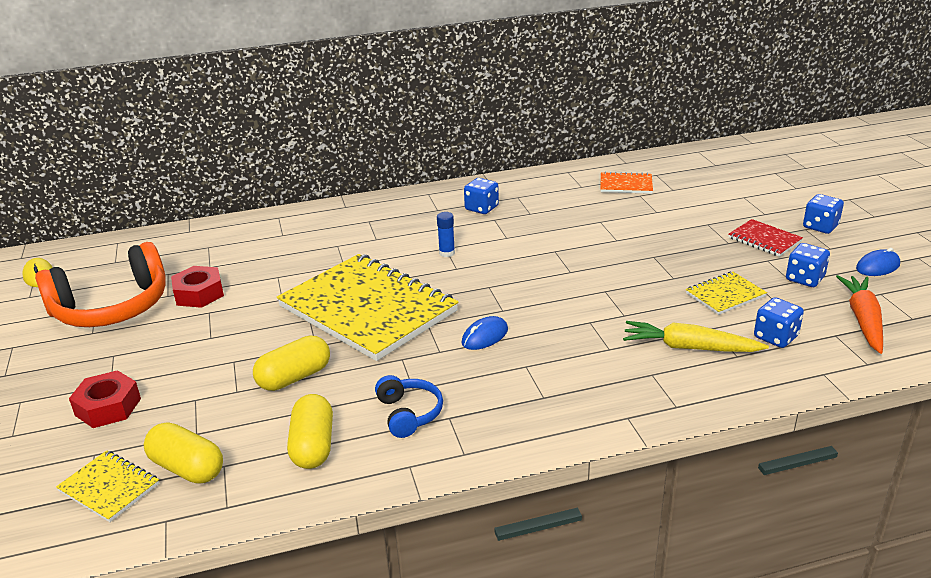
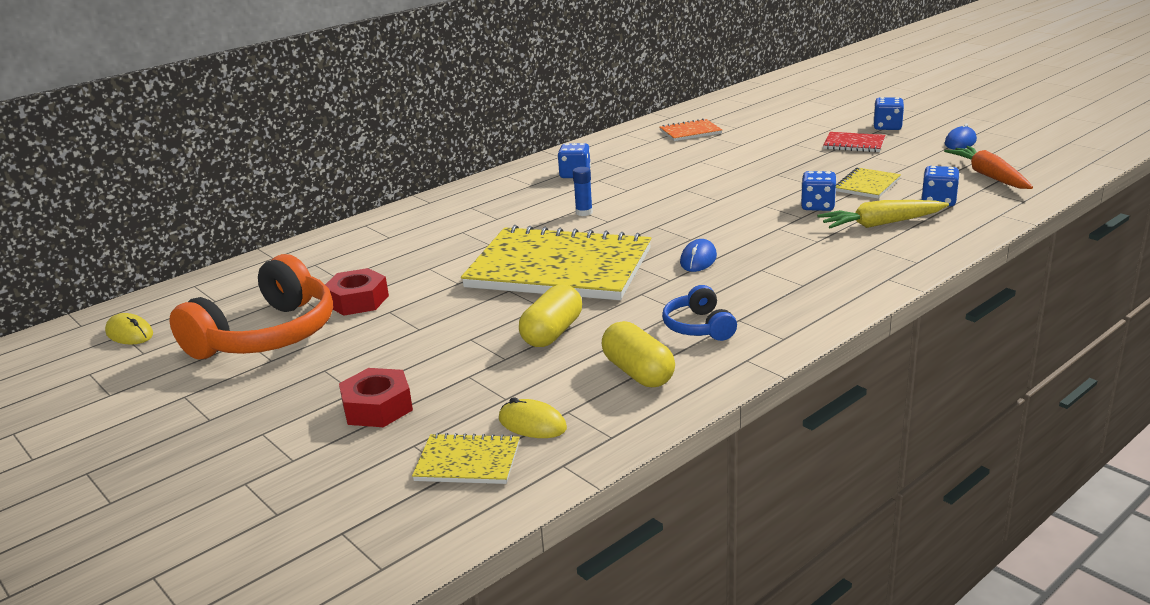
camera: 25 degrees left, 5 degrees down
(187, 468) = (532, 424): yellow capsule -> yellow mouse
(409, 413) = (699, 327): blue headphones -> blue headphones turned 150 degrees counterclockwise
(804, 279) = (916, 161): blue dice -> blue dice (817, 206)

